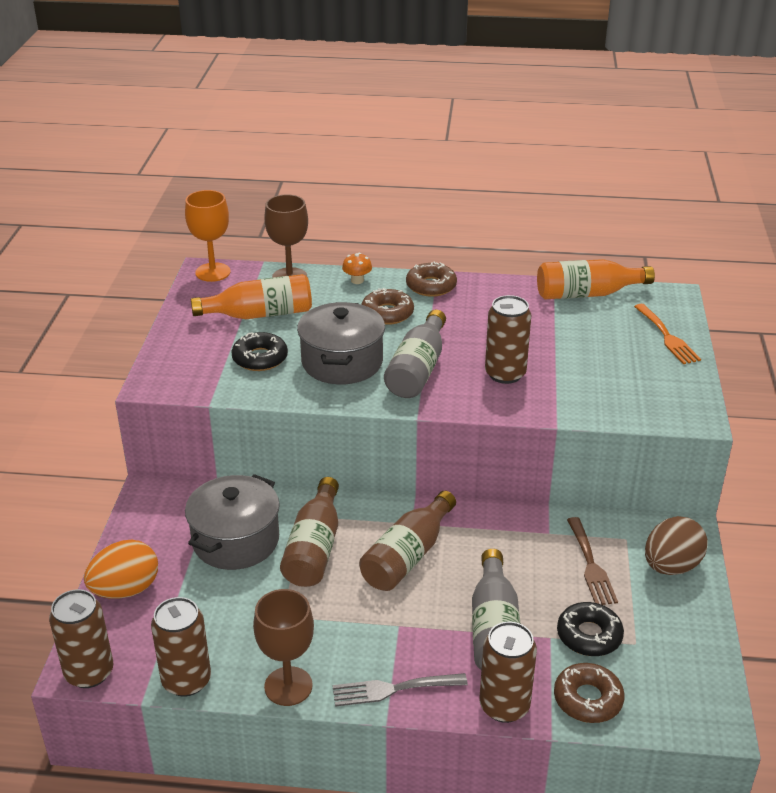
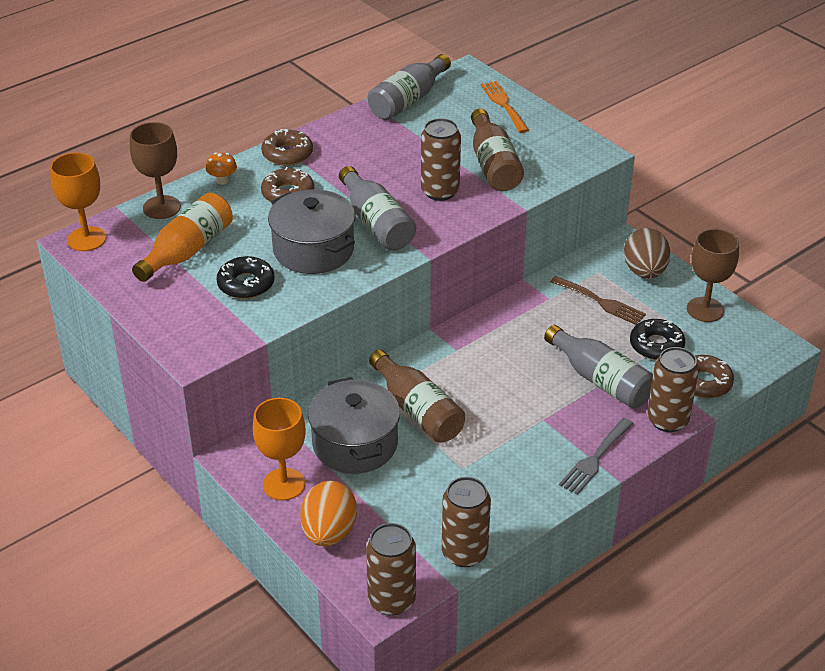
camera: 45 degrees left, 5 degrees up
(150, 534) = (284, 484): none -> orange goblet
(288, 686) = (532, 505): brown goblet -> brown goblet (705, 309)
(407, 556) = (486, 373): brown bottle -> brown bottle (493, 165)
(587, 294) = (408, 100): orange bottle -> grey bottle
(667, 337) = (503, 105): orange fork -> orange fork turned 135 degrees counterclockwise

